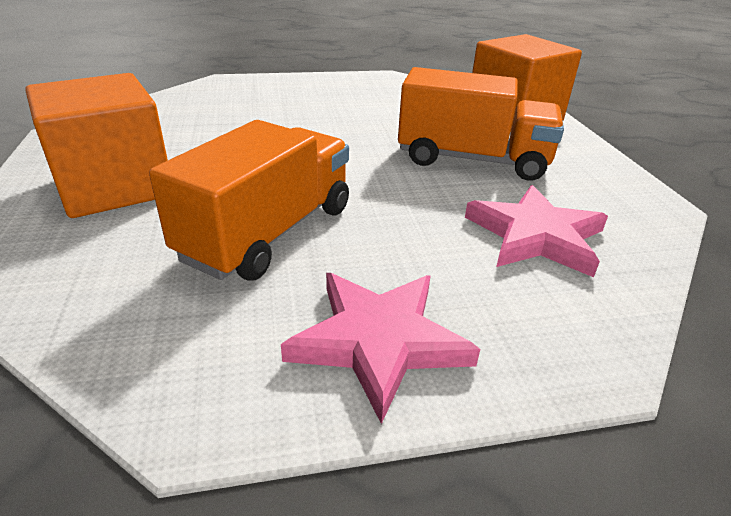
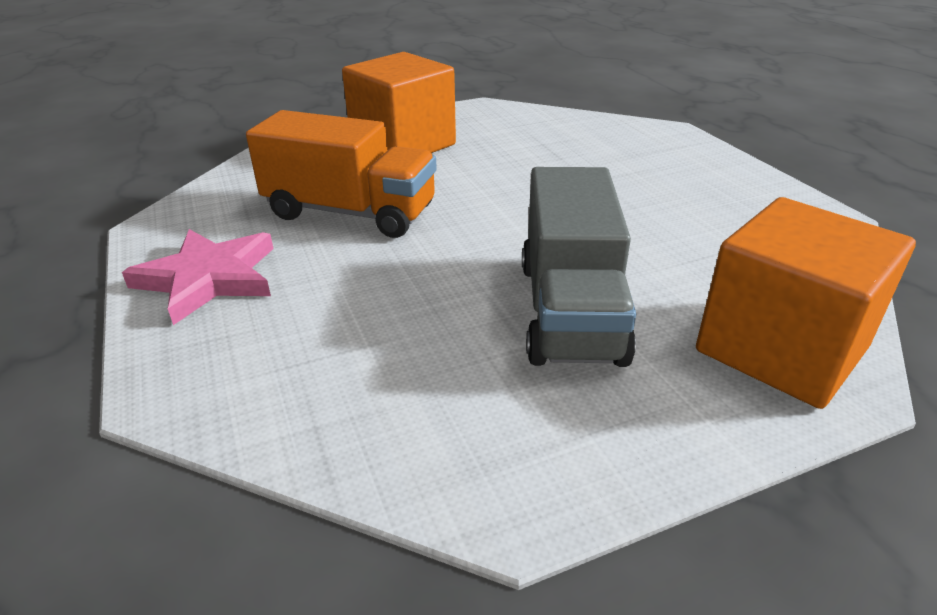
camera: 80 degrees right, 0 degrees up
(472, 160) = (570, 310): orange truck -> grey truck
(536, 236) = (382, 363): pink star -> none

